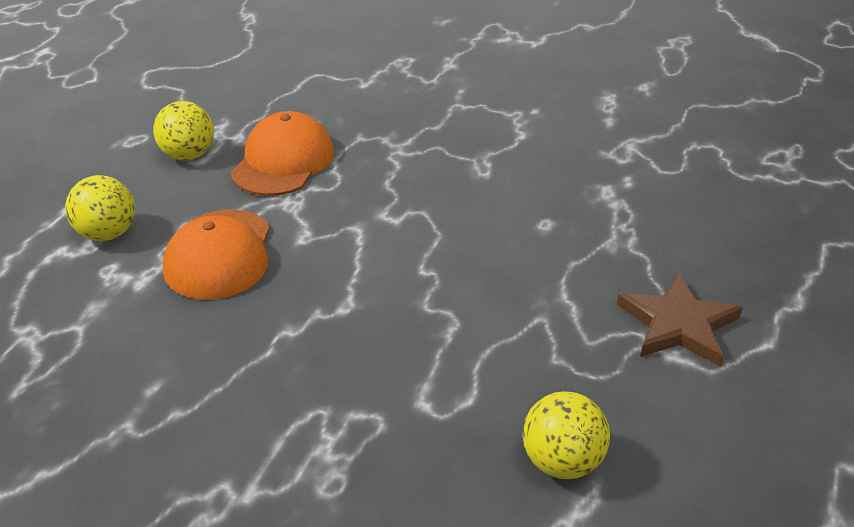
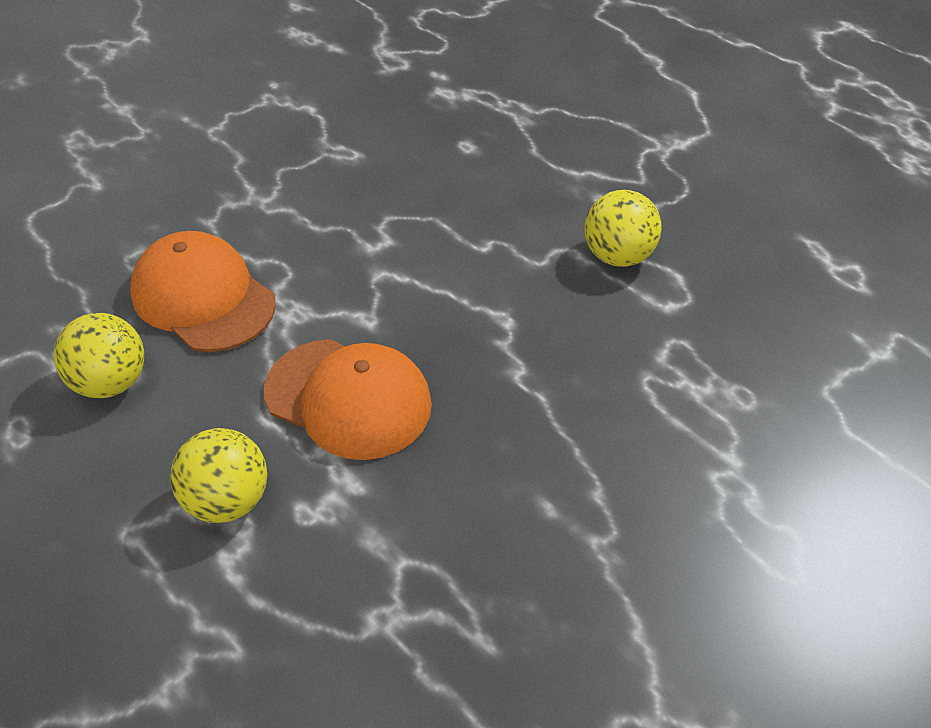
camera: 65 degrees left, 10 degrees up
(562, 462) = (772, 247): yellow ball -> yellow ball (618, 256)
(678, 325) = (648, 126): brown star -> none

